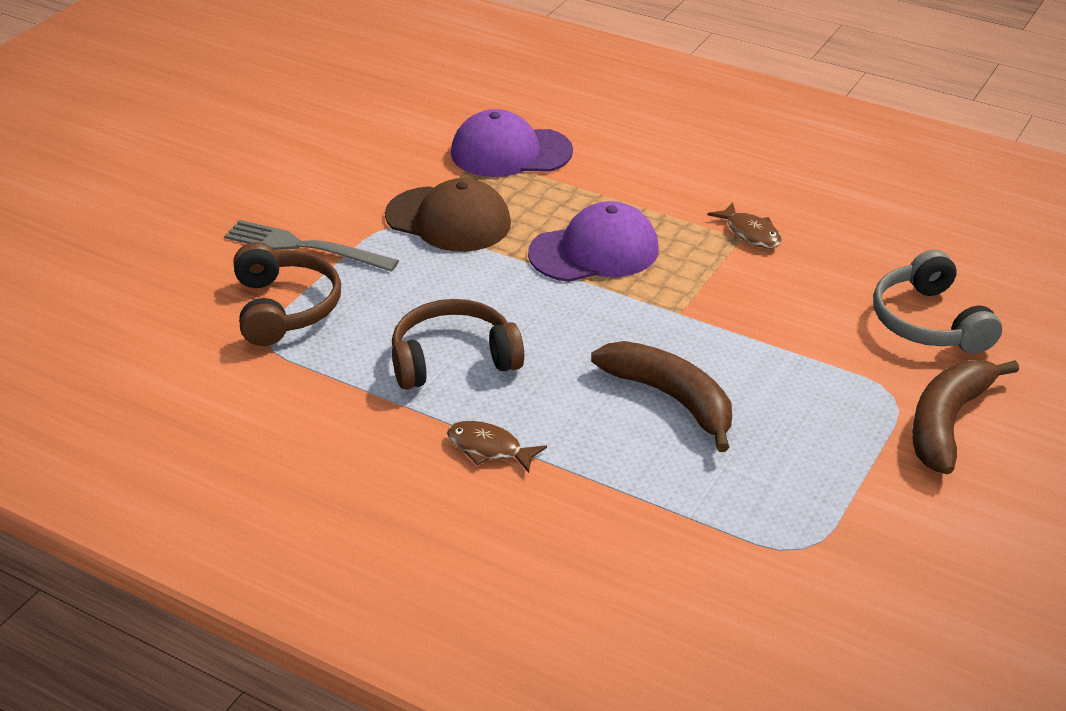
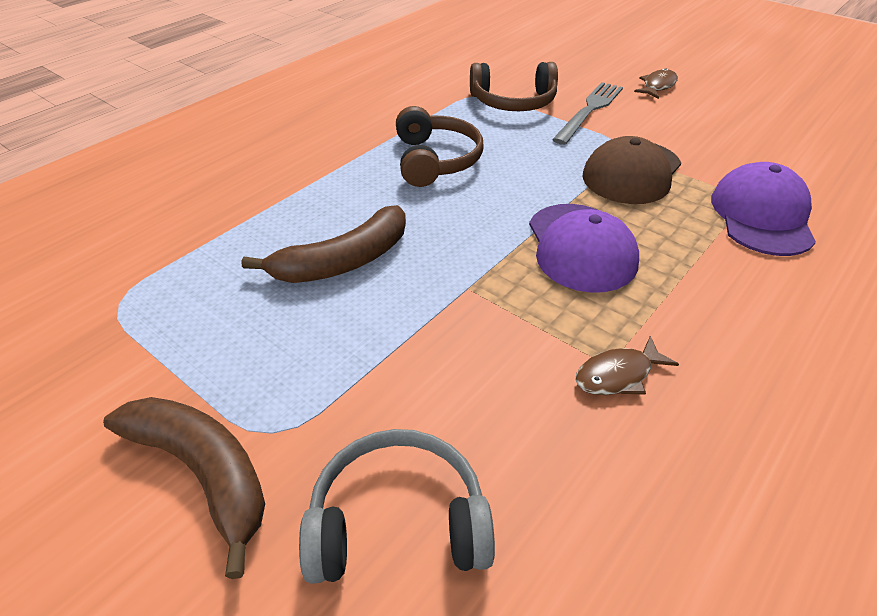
camera: 100 degrees right, 5 degrees up
(489, 448) = (327, 166): brown fish -> brown fish (657, 86)

